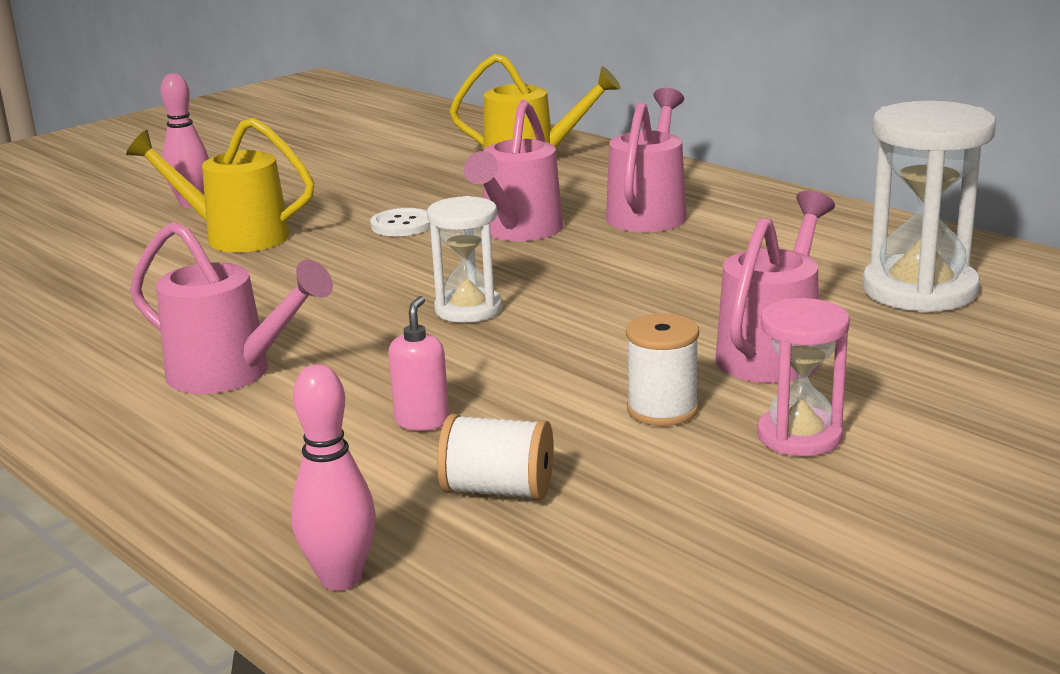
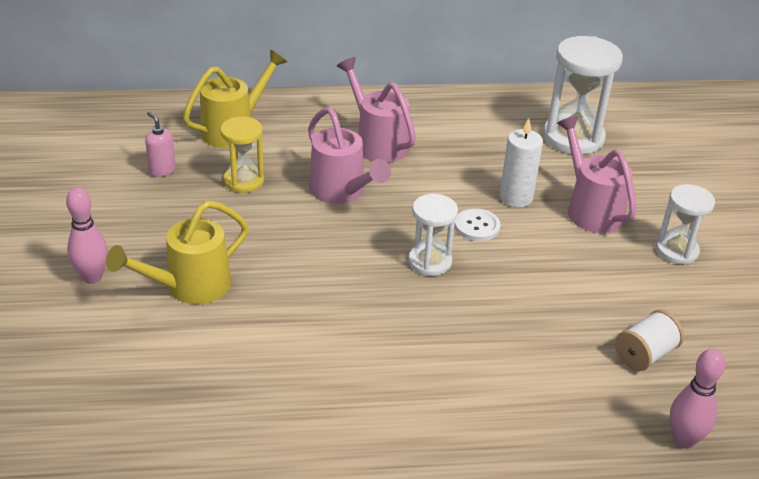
camera: 55 degrees left, 15 degrees up
(231, 374) = (413, 379): pink watering can -> none
(402, 225) = (269, 221): white button -> white button (477, 226)
(422, 421) = (550, 342): pink soap dispenser -> pink soap dispenser (162, 170)
(450, 194) = (244, 181): none -> yellow hourglass
(662, 410) = (614, 269): white spool -> none
(698, 306) = (516, 197): none -> white candle
(799, 436) = (677, 250): pink hourglass -> white hourglass

